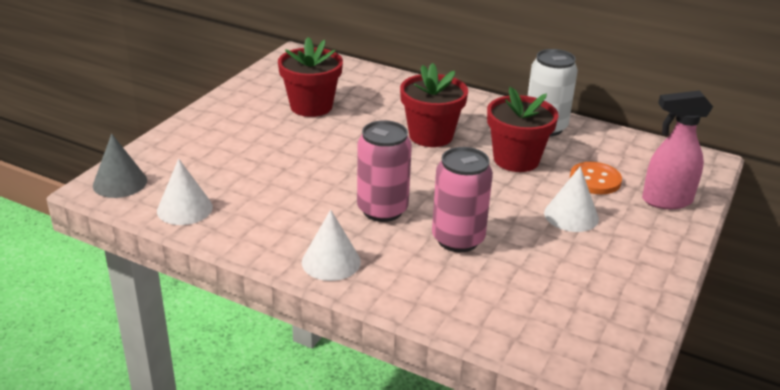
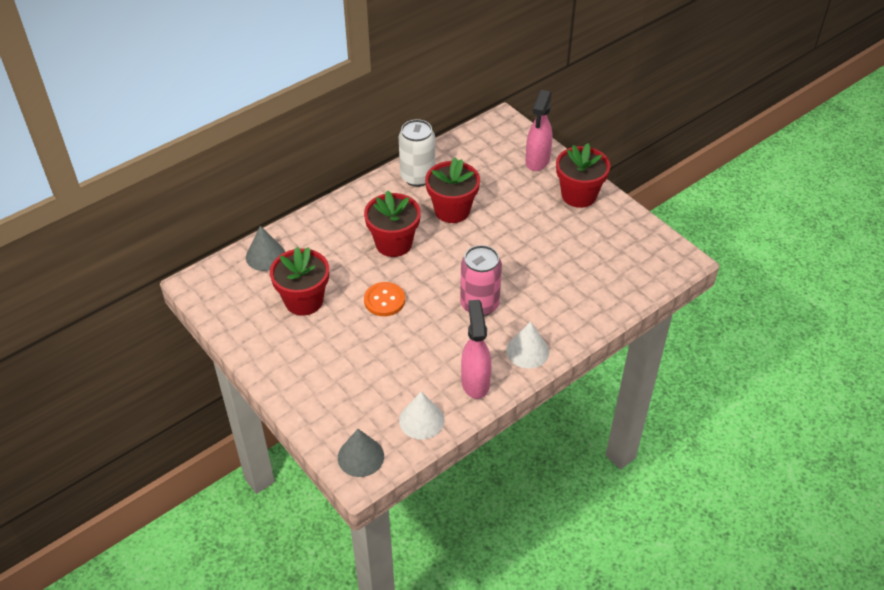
camera: 65 degrees left, 15 degrees up
(259, 233) = (475, 382): none -> pink spray bottle
(355, 75) = (265, 256): none -> grey cone
(458, 239) = (532, 277): pink can -> none
(571, 215) = (532, 212): white cone -> none
(595, 180) = (497, 182): orange button -> orange button (384, 300)
(642, 247) = (578, 195): none -> red flower pot

